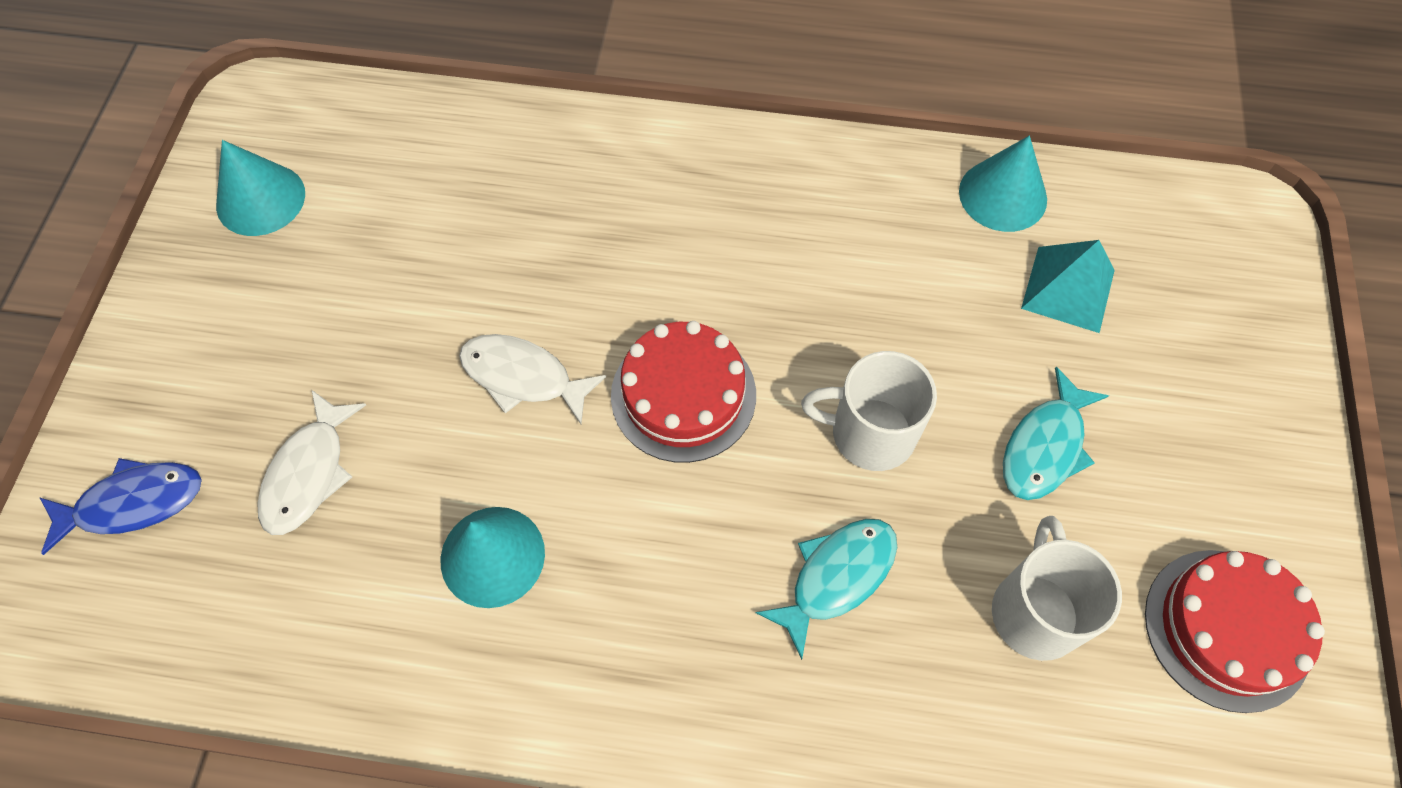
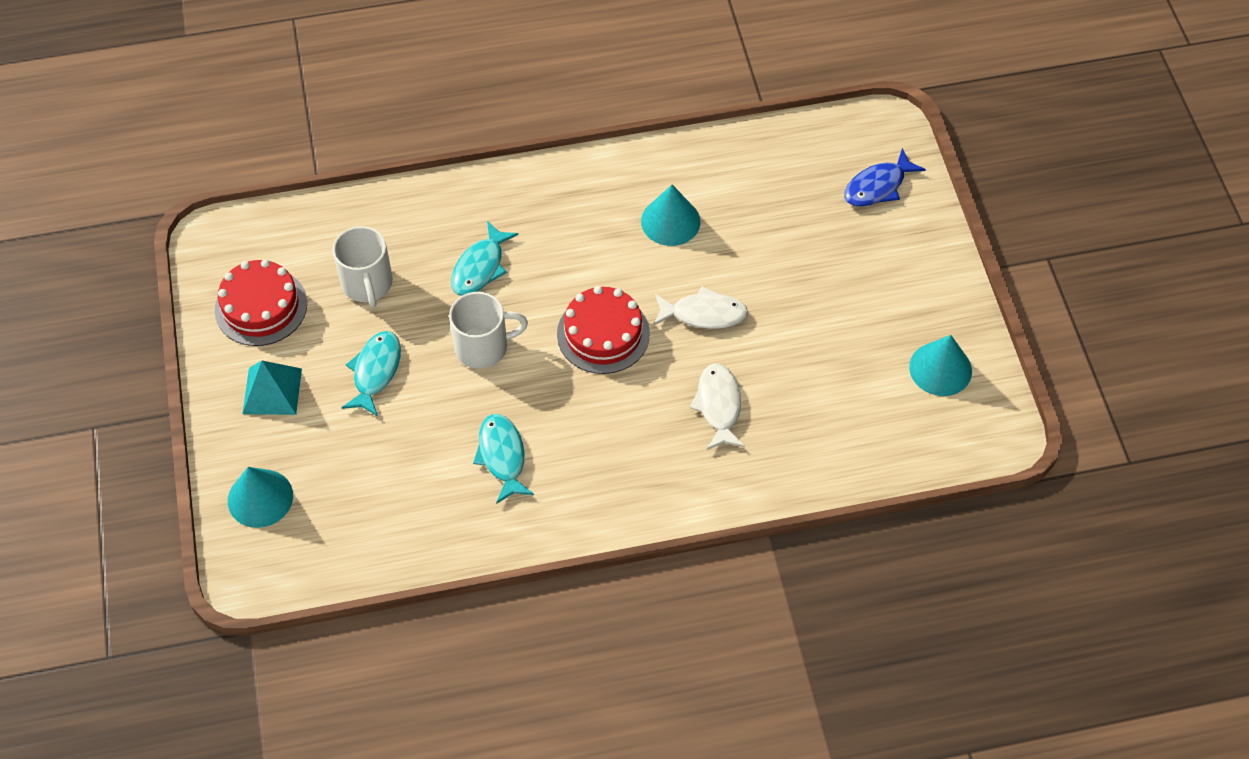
camera: 160 degrees right, 5 degrees down
(309, 473) = (794, 228): white fish -> white fish (718, 405)
(886, 266) = (502, 456): none -> turquoise fish
(1002, 195) = (433, 537): turquoise cone -> turquoise cone (260, 498)
(1068, 289) = (376, 479): turquoise pyramid -> turquoise pyramid (272, 391)

